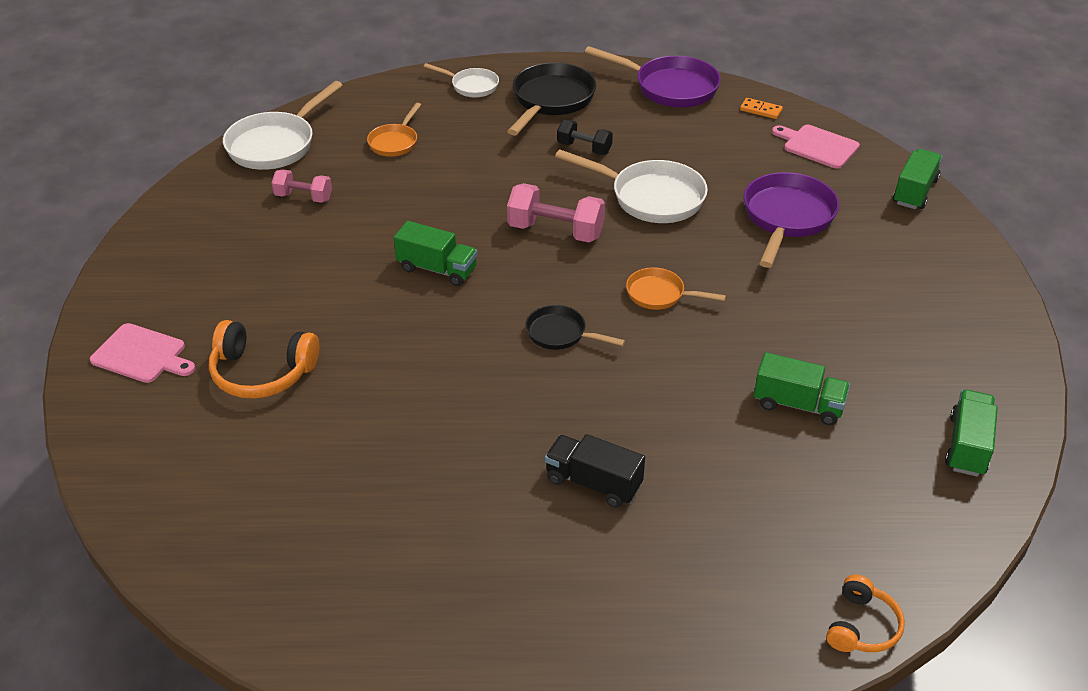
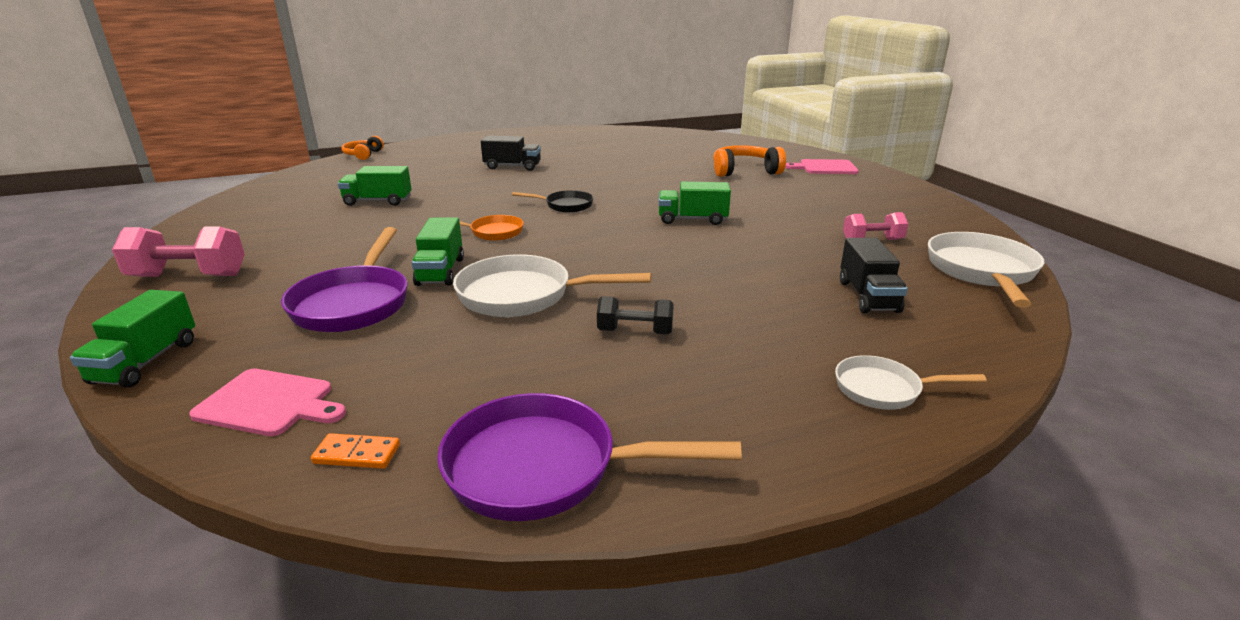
camera: 160 degrees right, 15 degrees down
(395, 142) = (868, 296): orange pan -> black truck
(551, 101) = (737, 391): black pan -> none
(555, 231) = (611, 254): pink dumbbell -> pink dumbbell (189, 276)
(967, 446) = (257, 202): green truck -> green truck (440, 271)

